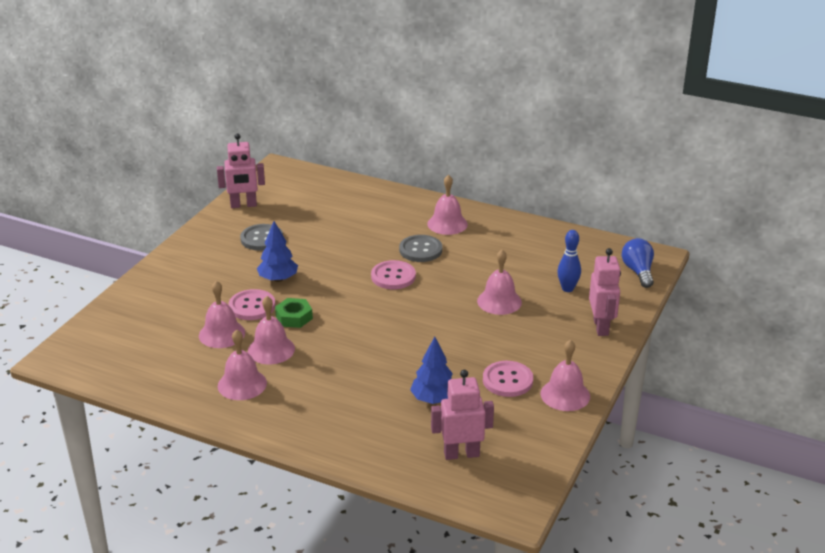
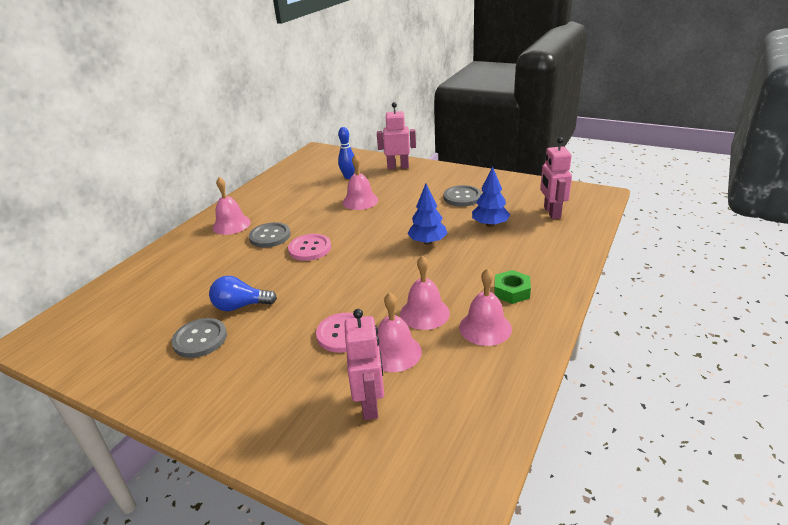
camera: 85 degrees left, 0 degrees up
(243, 205) = (107, 363): pink robot -> pink robot (370, 404)
(278, 279) = (292, 319): blue tree -> blue tree (427, 242)
(294, 317) = (368, 302): green nut -> green nut (511, 291)
(507, 380) = (462, 197): pink button -> grey button
(565, 395) = (476, 178): pink bell -> none
(638, 272) = (333, 155): blue light bulb -> blue light bulb (240, 306)

